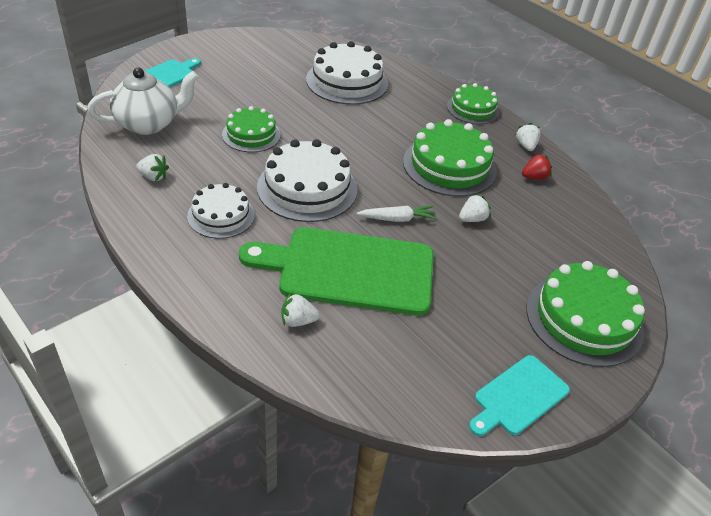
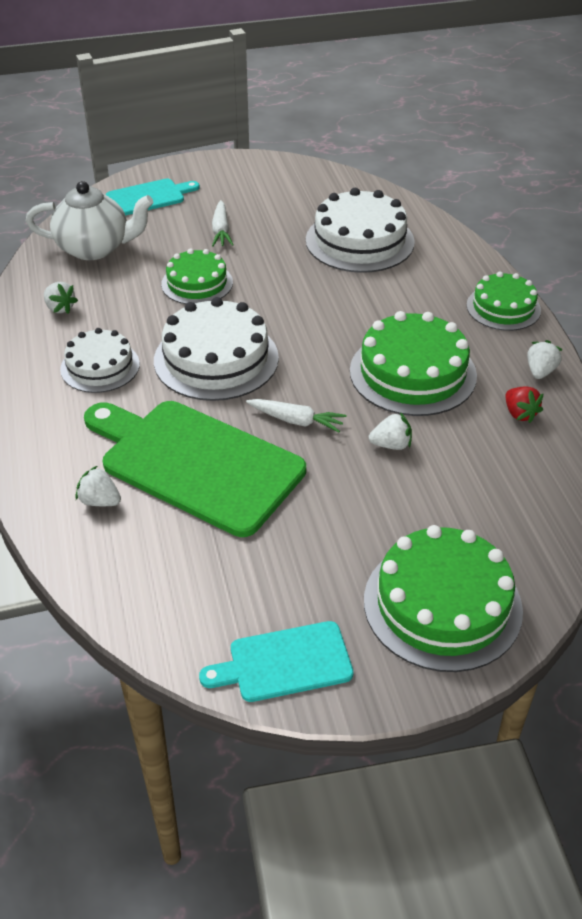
camera: 30 degrees right, 0 degrees up
(241, 92) = (221, 231): none -> white carrot
(534, 177) = (519, 414): red strawberry -> red strawberry turned 60 degrees clockwise

